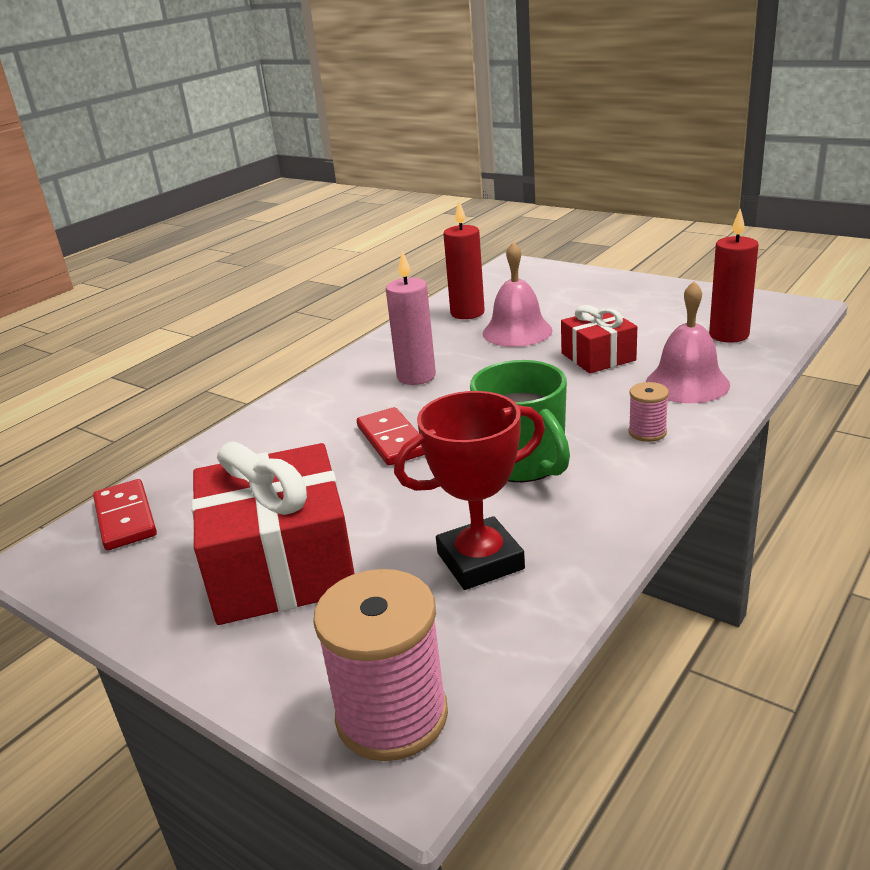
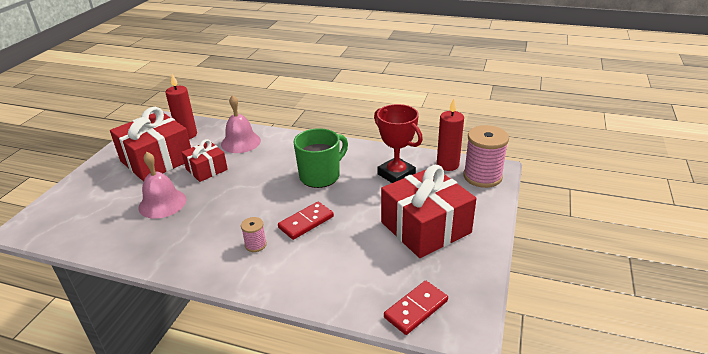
camera: 110 degrees left, 5 degrees up
(416, 376) = (225, 232): pink candle -> none
(467, 313) = (120, 232): red candle -> red candle (447, 165)
(644, 318) = (157, 160): none -> red gift
(647, 432) = (288, 148): pink spool -> pink spool (255, 245)

